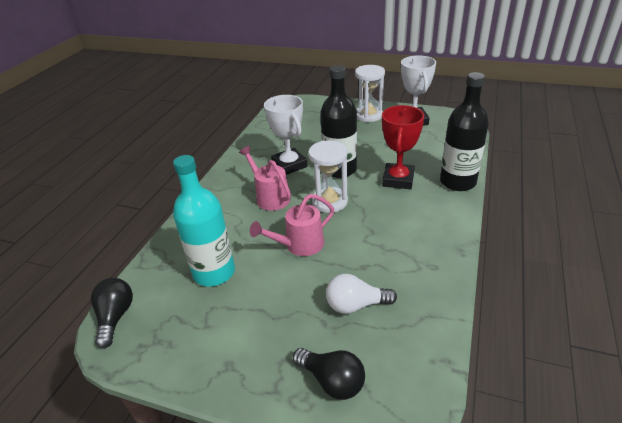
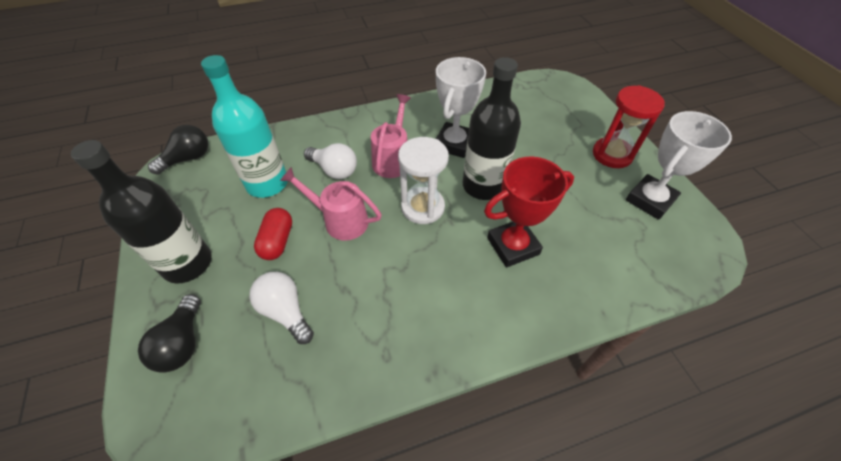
camera: 50 degrees right, 15 degrees up
(245, 229) = (334, 170): none -> white light bulb
(283, 287) = (277, 241): none -> red capsule
(369, 115) = (612, 154): white hourglass -> red hourglass
(458, 182) = (564, 309): black bottle -> black bottle (187, 263)

